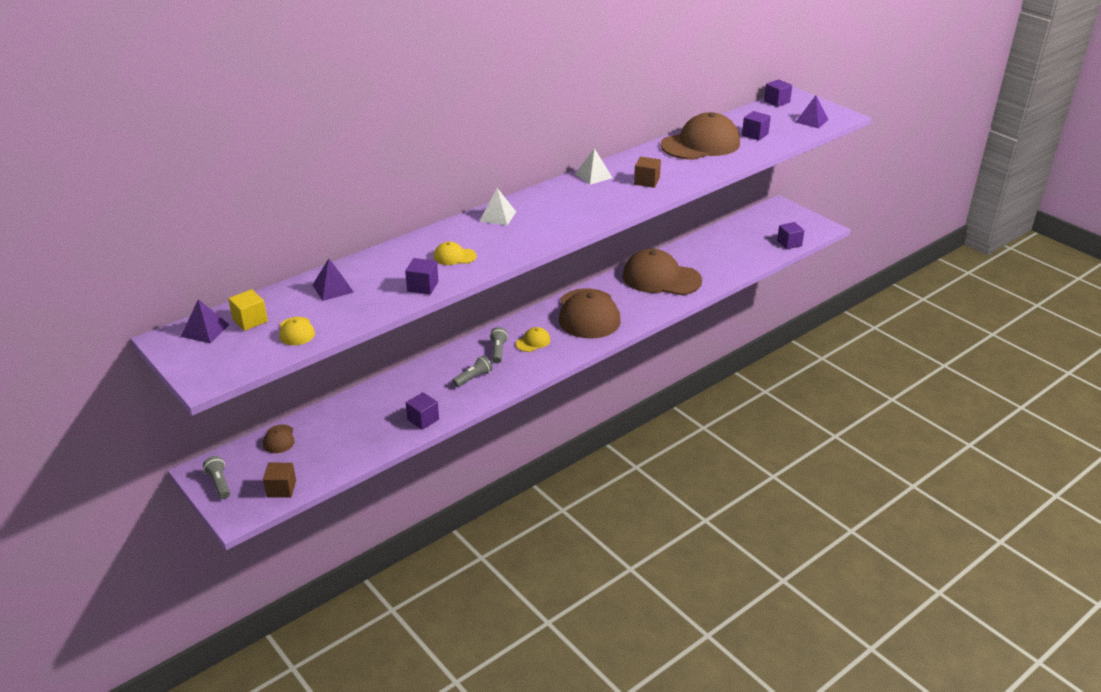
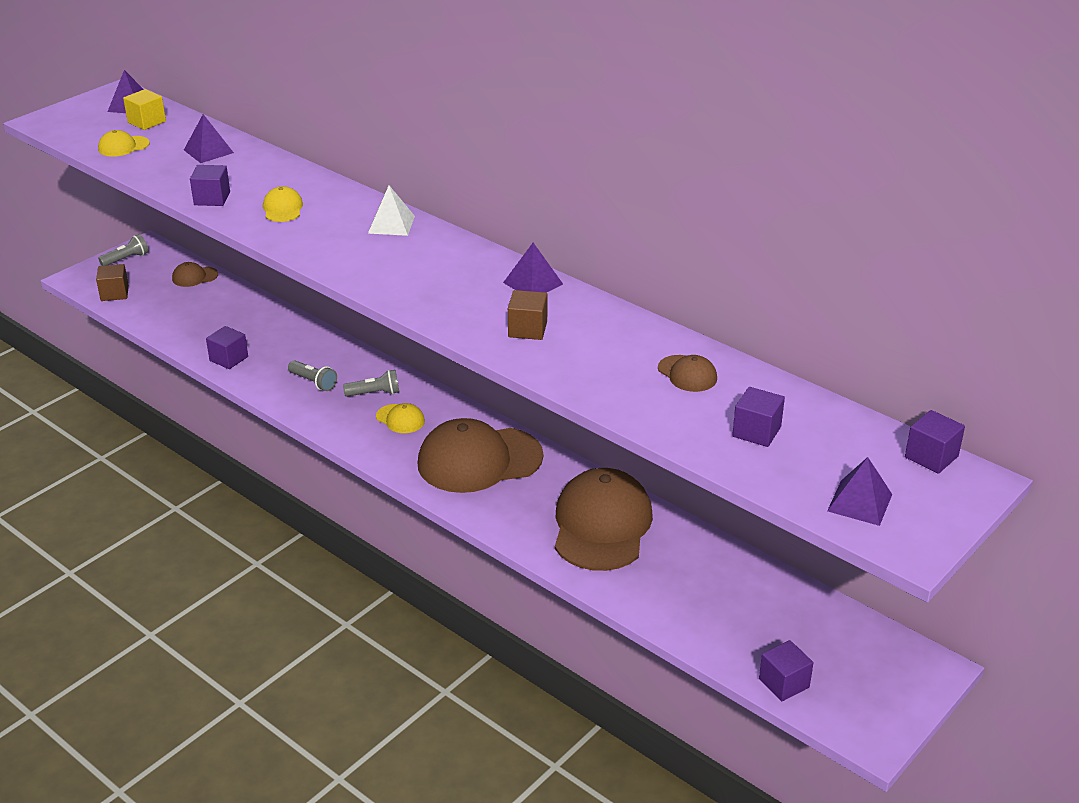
camera: 80 degrees right, 0 degrees up
(593, 175) = (533, 283): white pyramid -> purple pyramid
(700, 144) = (687, 374): brown cap -> brown cap, size x0.43

